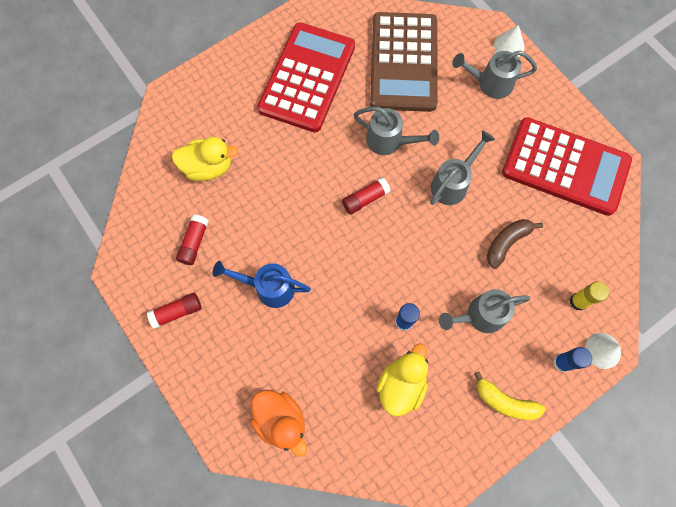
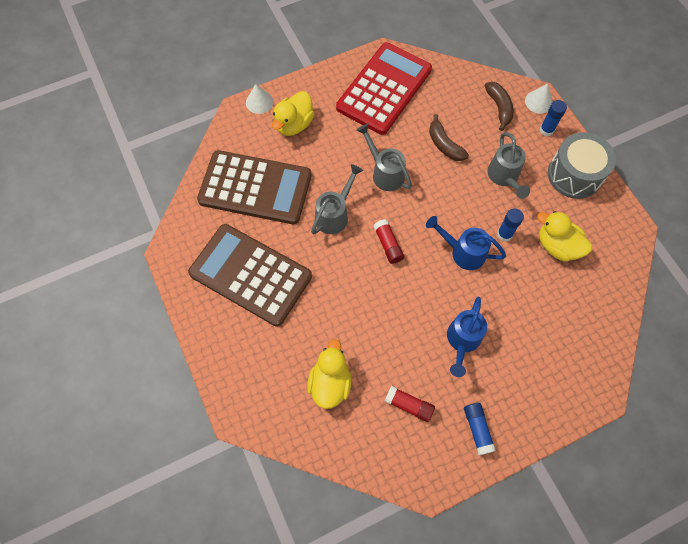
camera: 80 degrees left, 5 degrees down
(177, 312) = (477, 429): red glue stick -> blue glue stick
(281, 421) = (583, 347): orange duck -> none
(307, 78) = (250, 275): red calculator -> brown calculator
(372, 278) = (463, 252): none -> blue watering can
(490, 83) = (294, 124): grey watering can -> yellow duck
(505, 401) = (574, 175): yellow banana -> grey drum
(578, 301) = (499, 108): yellow glue stick -> brown banana

